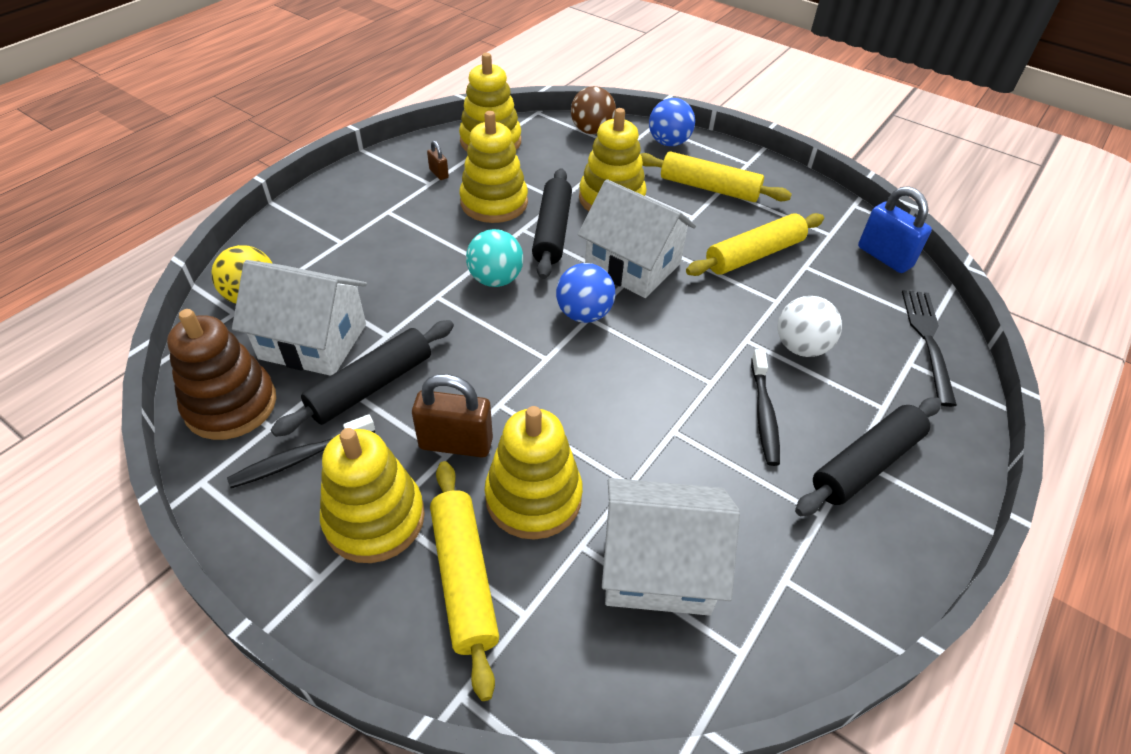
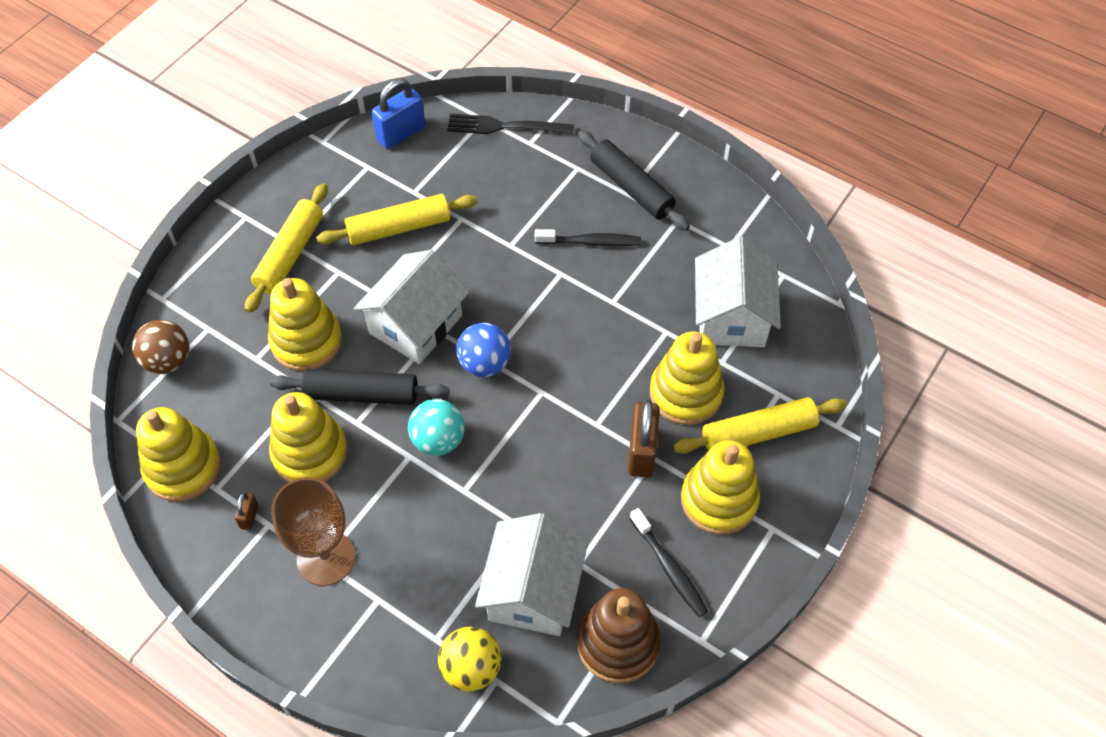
camera: 90 degrees left, 10 degrees up
(371, 386) = (585, 528): black rolling pin -> none
(389, 213) = (326, 558): none -> brown goblet
(439, 173) = (249, 517): brown padlock -> brown padlock turned 45 degrees counterclockwise
(668, 142) = (200, 285): blue ball -> none
(754, 255) = (399, 227): yellow rolling pin -> yellow rolling pin turned 75 degrees counterclockwise
(801, 347) = (517, 209): white ball -> none

